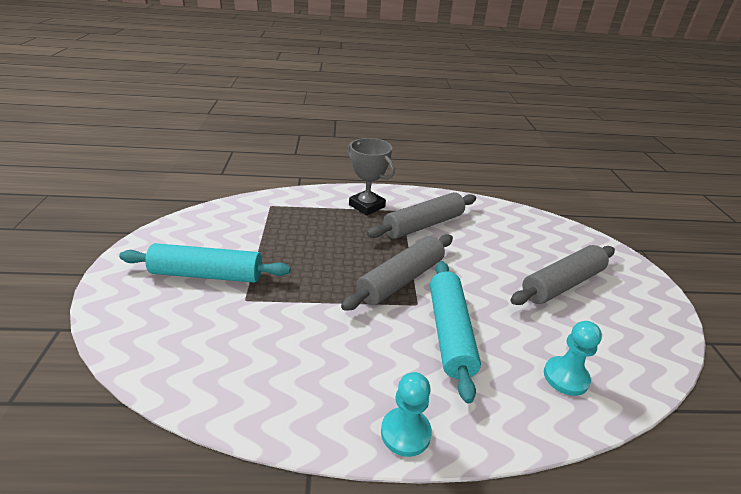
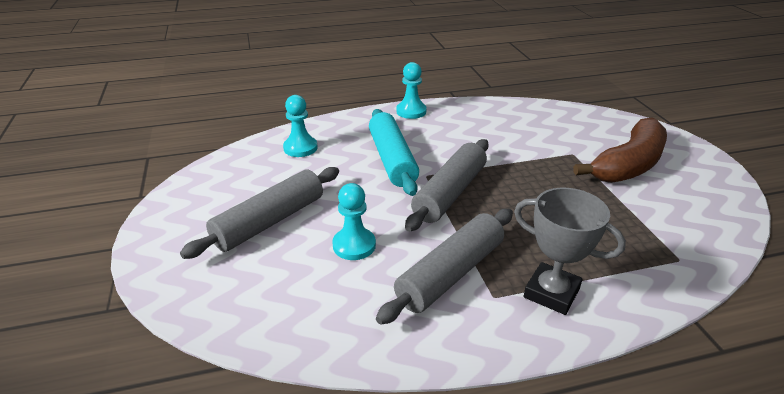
camera: 170 degrees right, 0 degrees up
(207, 274) = (628, 165): turquoise rolling pin -> brown banana
(488, 253) = (354, 245): none -> turquoise pawn

